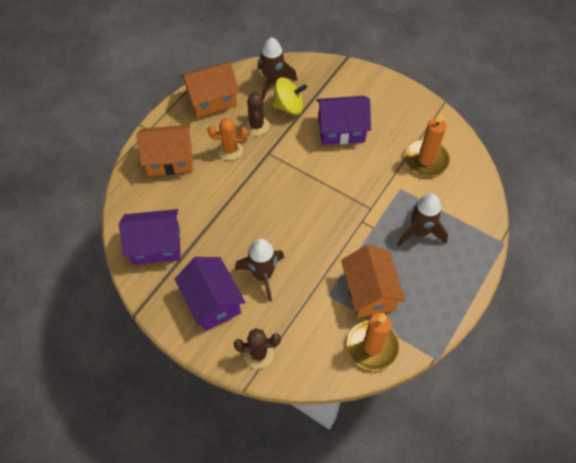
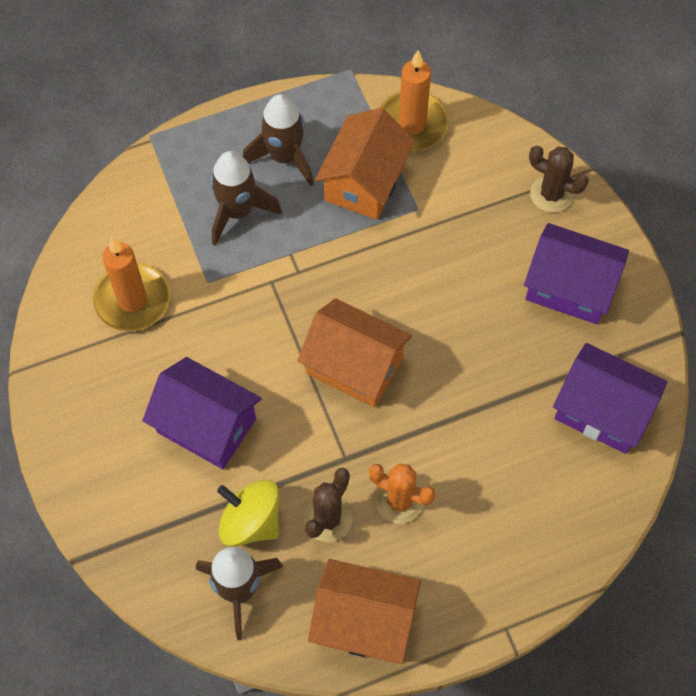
camera: 145 degrees left, 5 degrees up
(170, 159) = (503, 544): orange house -> orange house (354, 366)
(212, 302) = (570, 287): purple house -> purple house turned 75 degrees counterclockwise
(263, 275) = (482, 281): brown rocket -> brown rocket (284, 157)

